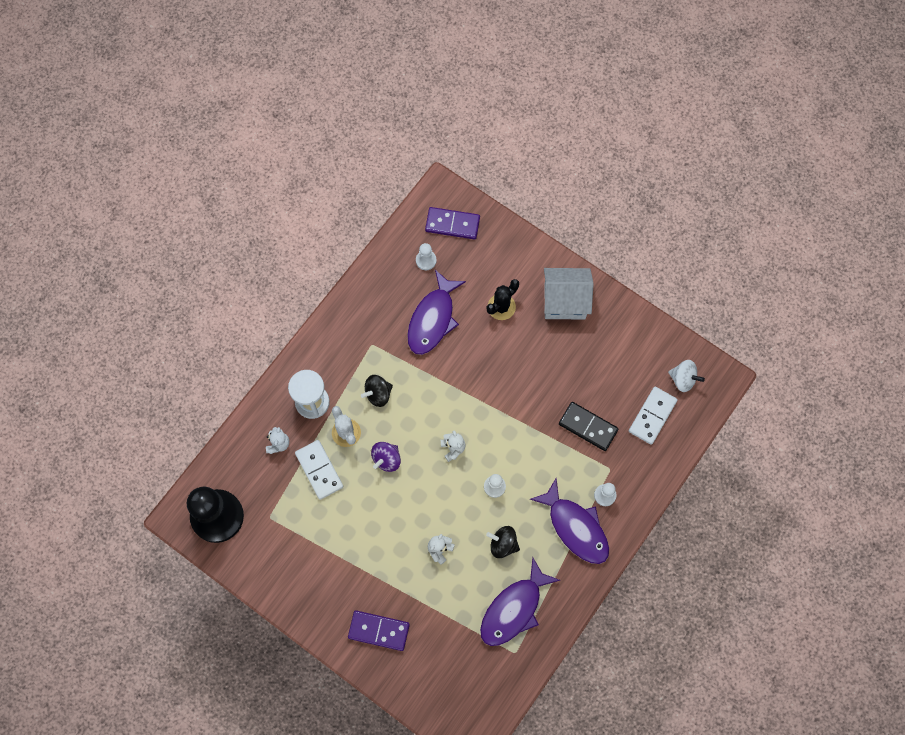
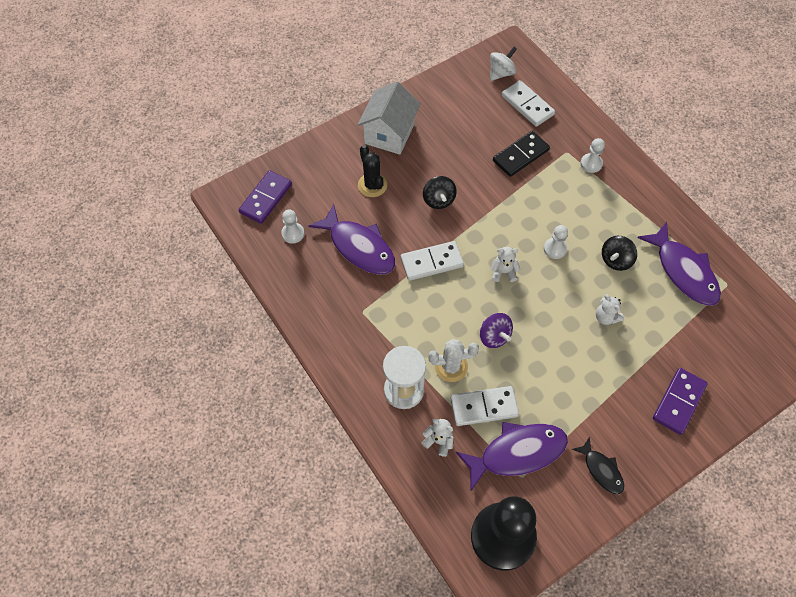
camera: 70 degrees left, 10 degrees down
(296, 579) = (601, 470): none -> black fish
(378, 394) = (419, 322): black spinning top -> black spinning top (438, 200)
(440, 384) = (431, 262): none -> white domino
(575, 527) = (615, 196): purple fish -> purple fish (517, 453)

